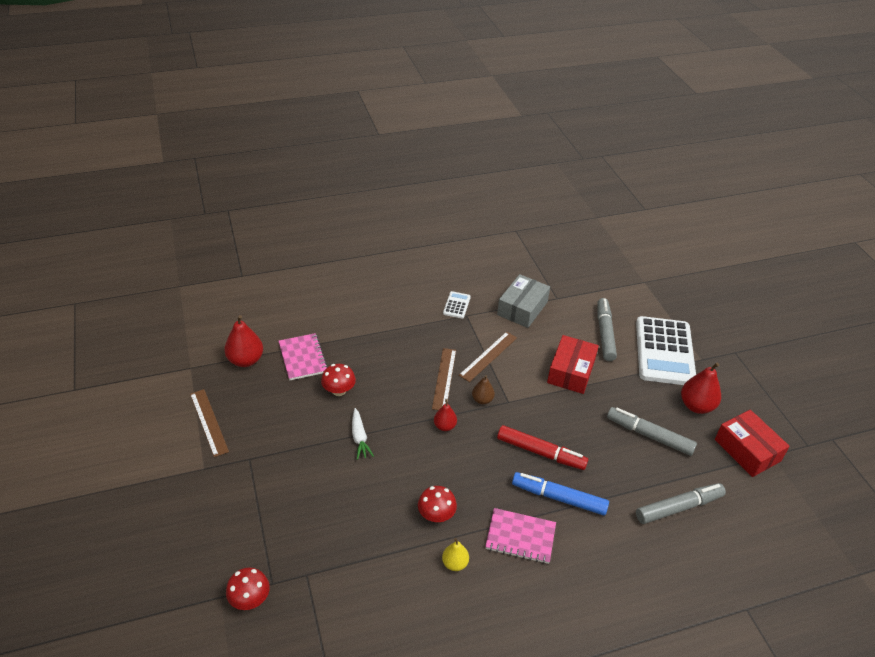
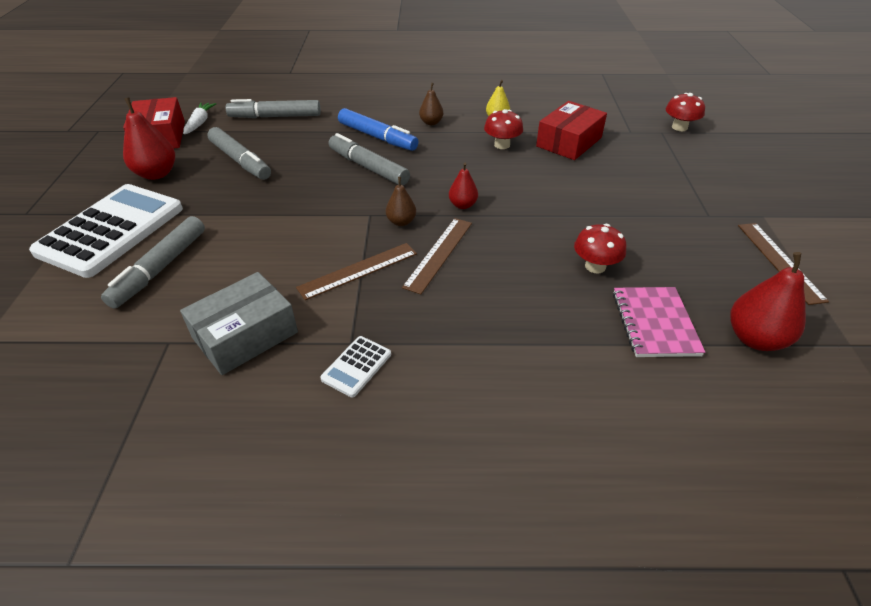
camera: 160 degrees left, 0 degrees up
(359, 438) = (571, 212): white carrot -> white carrot (200, 123)
(520, 537) = (431, 123): pink notebook -> brown pear
(540, 452) = (368, 167): red marker -> grey marker
(571, 372) = (261, 231): red box -> red box (569, 142)

